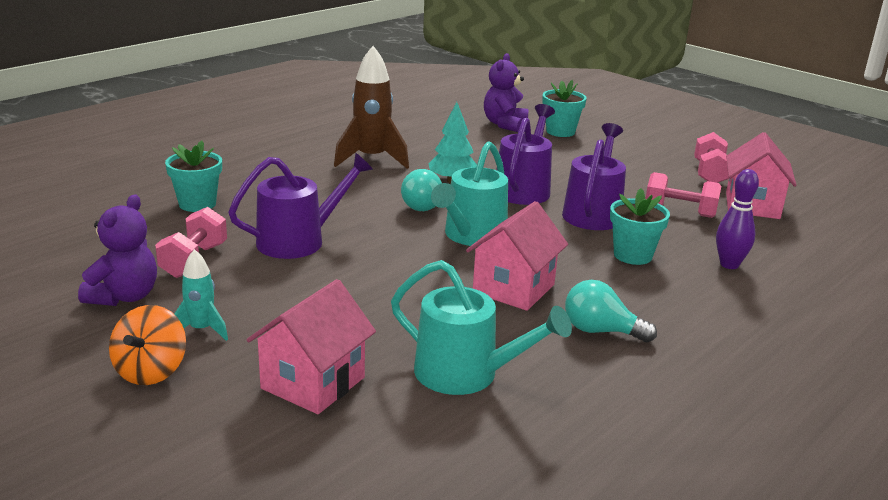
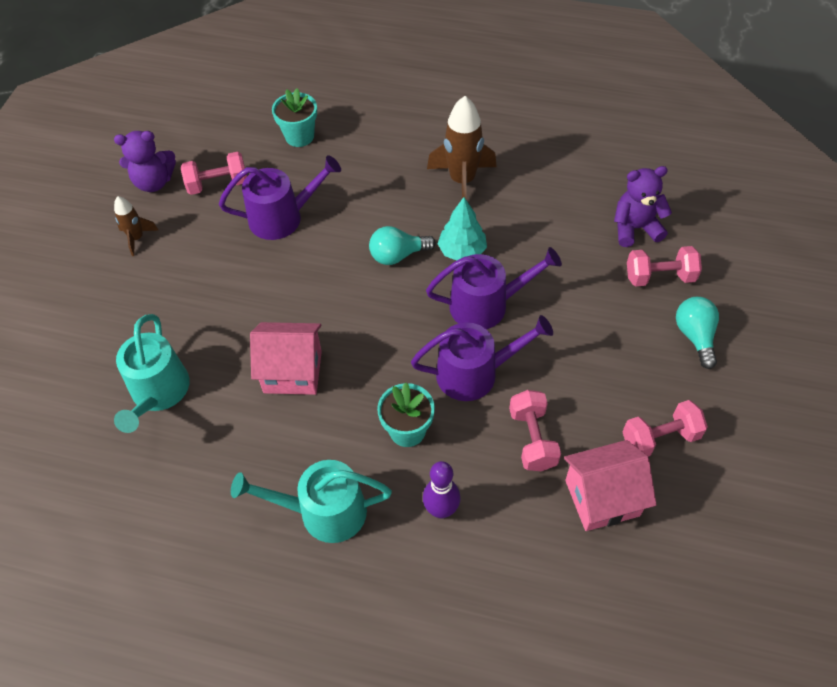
camera: 65 degrees right, 30 degrees up
(151, 371) = (83, 243): orange spinning top -> none
(201, 330) = (137, 238): turquoise rocket -> brown rocket
(298, 241) = (282, 217): purple watering can -> purple watering can turned 45 degrees counterclockwise
(313, 383) = (108, 321): pink house -> none
(472, 235) = (364, 309): turquoise watering can -> turquoise watering can (324, 512)
(560, 132) = (659, 277): turquoise flower pot -> pink dumbbell
(600, 331) = (261, 450): turquoise light bulb -> turquoise light bulb (695, 336)

